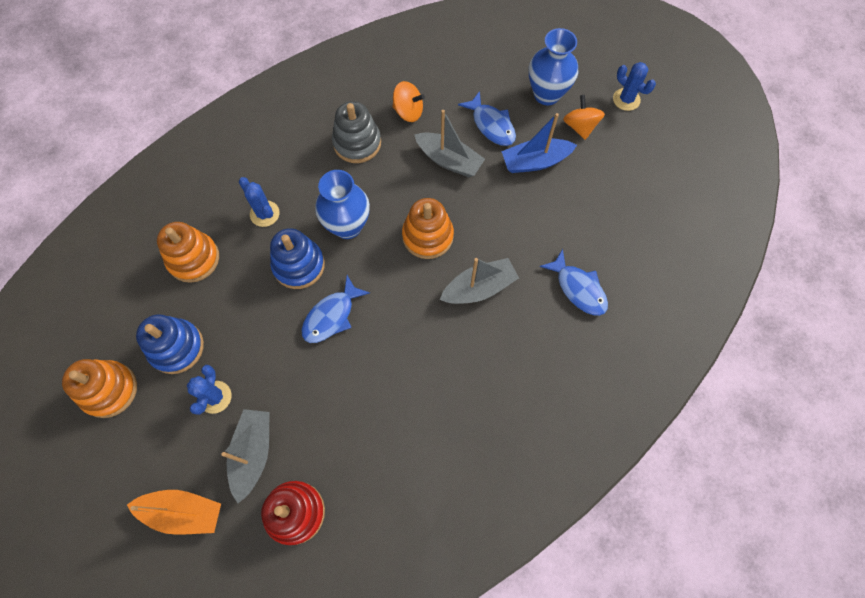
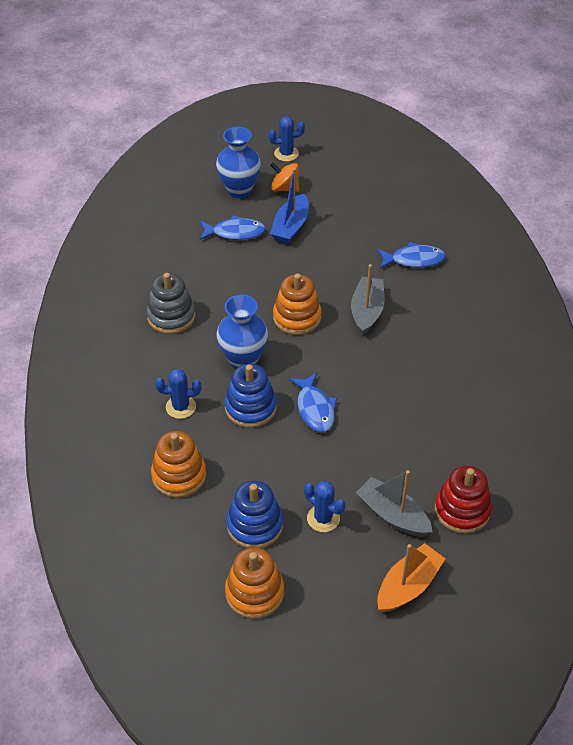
camera: 55 degrees left, 20 degrees down
(408, 111) = (173, 272): orange spinning top -> none
(449, 160) = (242, 272): grey boat -> none

